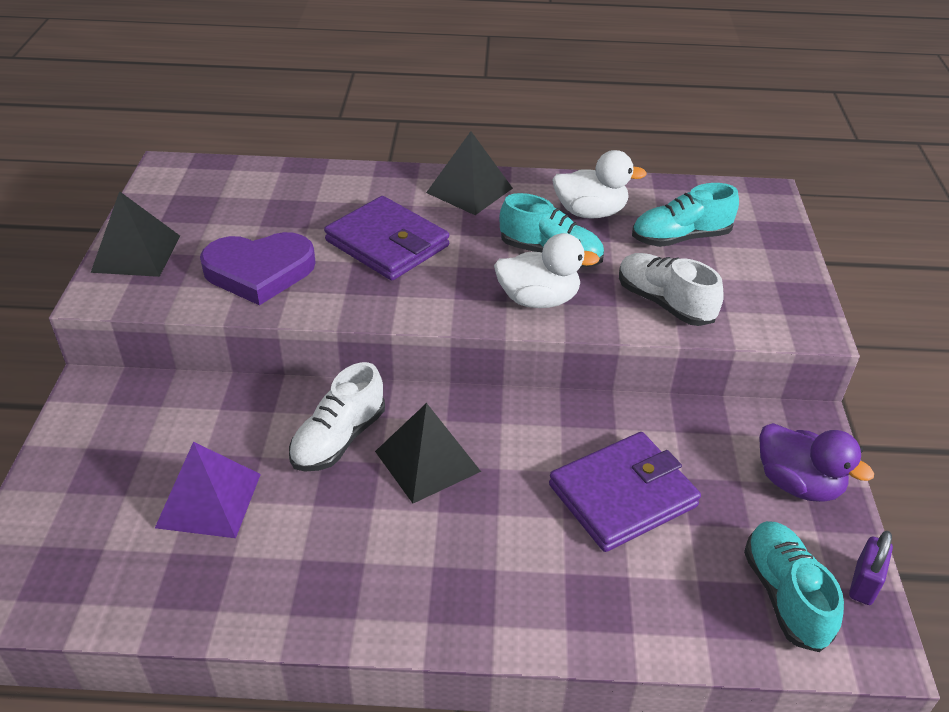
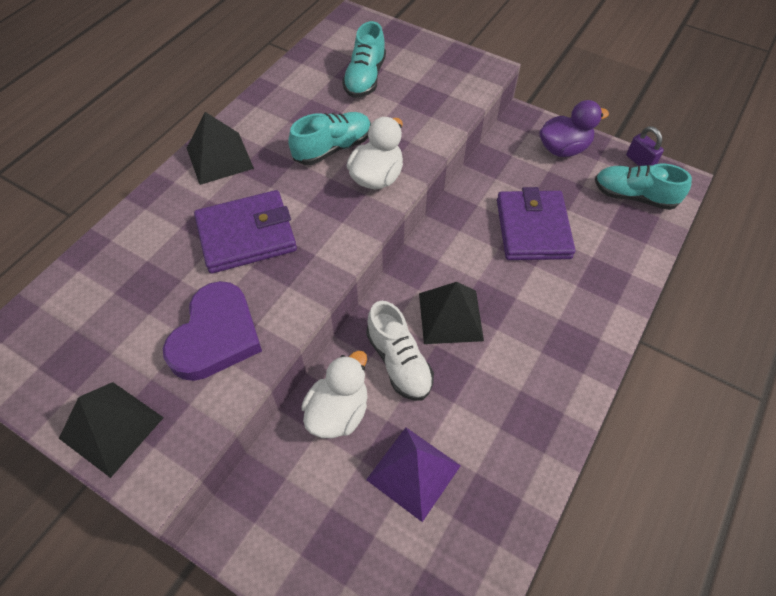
camera: 60 degrees left, 15 degrees up
(590, 212) = (303, 106): white duck -> white duck (338, 412)
(664, 303) = (423, 118): white shoe -> none

